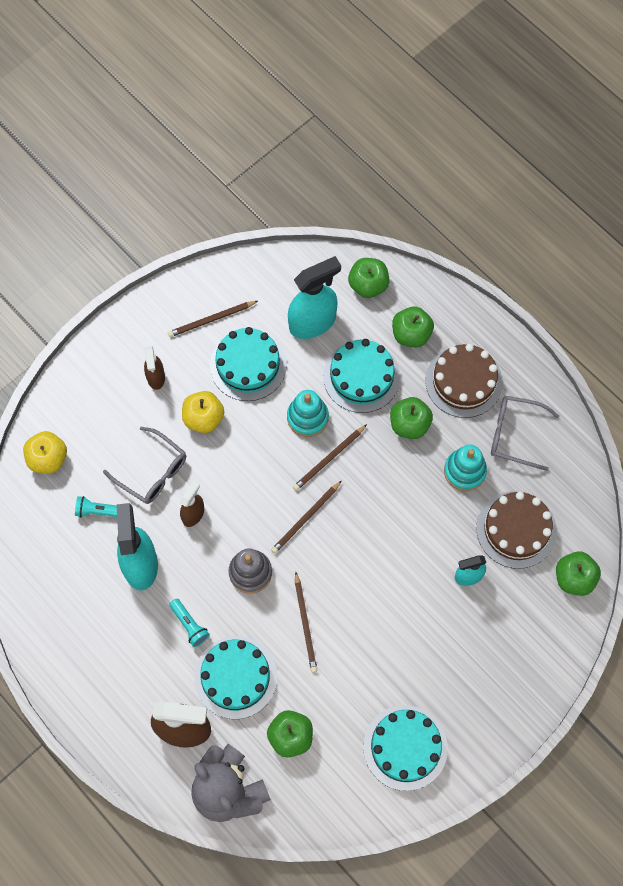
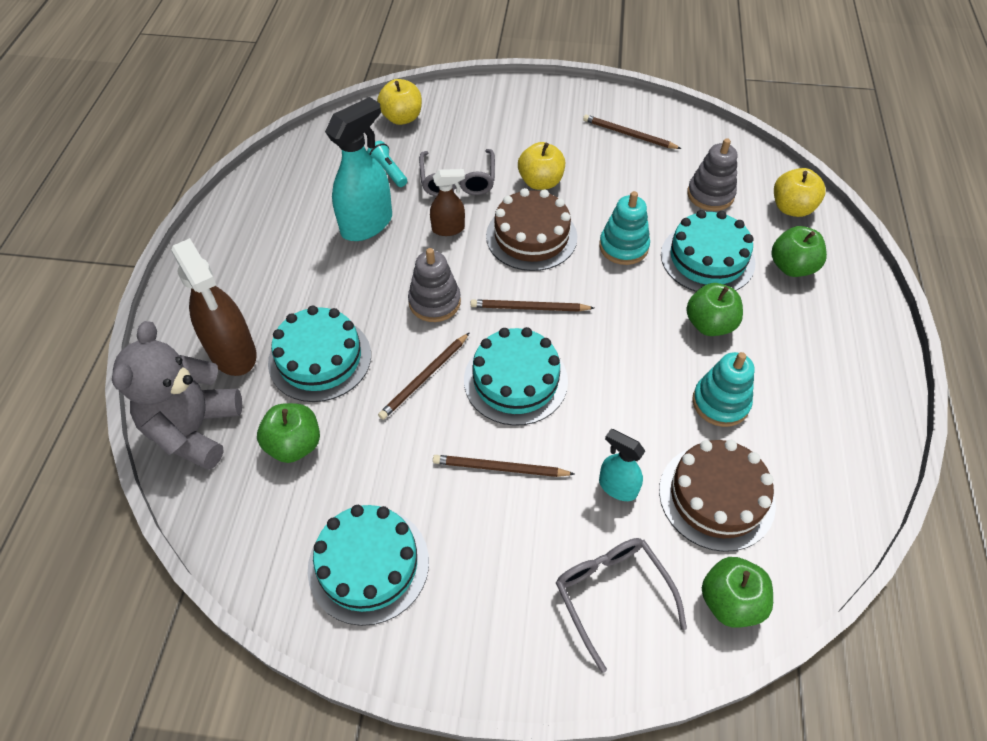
camera: 50 degrees right, 15 degrees down
(156, 377) = (540, 134): brown spray bottle -> none
(189, 625) = (341, 292): turquoise flashlight -> none
(248, 365) = (620, 179): turquoise cake -> turquoise cake (515, 380)
(313, 322) = (710, 195): turquoise spray bottle -> grey stacking toy
(329, 459) = (604, 287): brown pencil -> brown pencil (500, 468)
(368, 285) = (792, 208): green apple -> yellow apple
(463, 381) = (804, 338): brown cake -> brown cake (531, 236)
(515, 434) = (811, 420): grey glasses -> grey glasses (612, 595)

